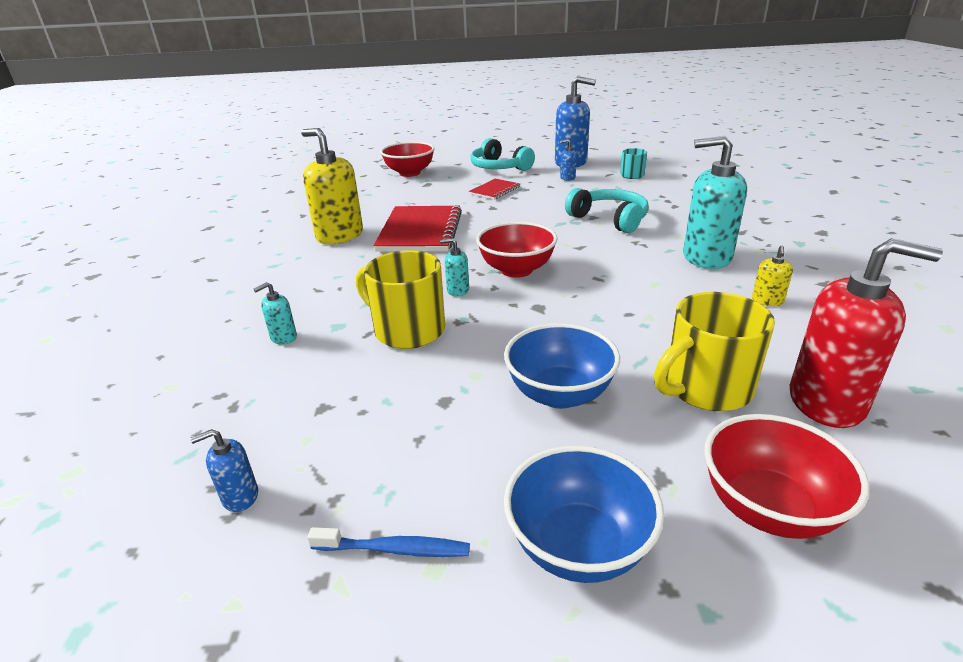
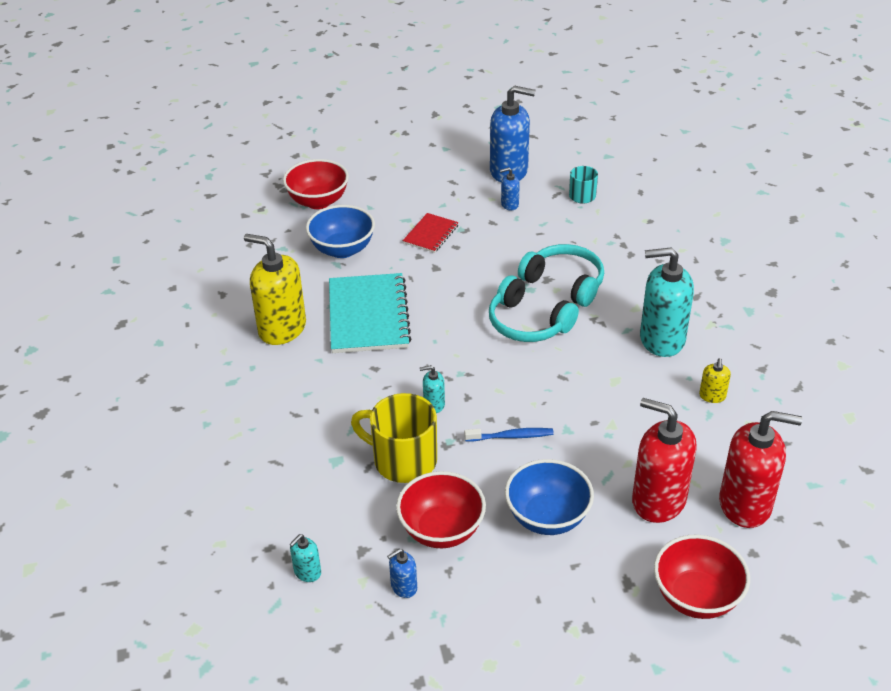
camera: 10 degrees left, 10 degrees up
(240, 496) = (336, 632): blue soap dispenser -> blue soap dispenser (403, 587)
(283, 337) = (292, 479): turquoise soap dispenser -> turquoise soap dispenser (307, 572)
(394, 549) = (459, 655): blue toothbrush -> blue toothbrush (511, 436)
(420, 231) = (368, 315): red notebook -> turquoise notebook
(499, 167) = (425, 184): turquoise headphones -> turquoise headphones (528, 323)
(516, 270) = (483, 371): red bowl -> red bowl (441, 530)
(578, 546) = (578, 638): blue bowl -> blue bowl (342, 249)
(705, 388) = (658, 500): yellow mug -> red soap dispenser

